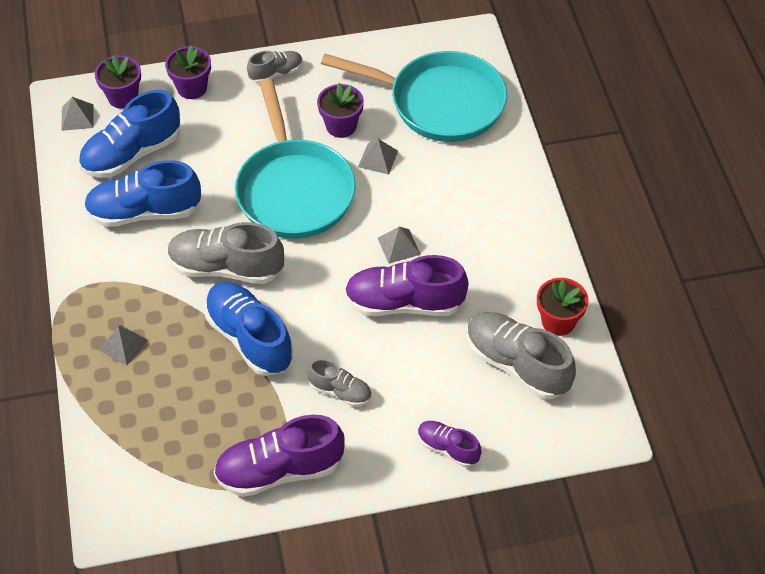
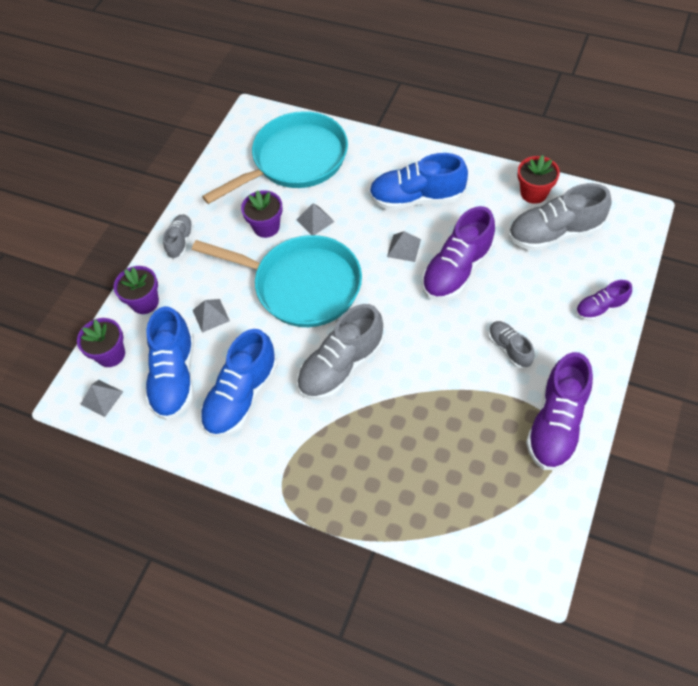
camera: 50 degrees left, 5 degrees up
(123, 345) = (364, 477): grey pyramid -> grey pyramid (211, 315)
(249, 338) = (420, 383): blue shoe -> blue shoe (416, 198)
(340, 391) = (509, 348): grey shoe -> grey shoe turned 90 degrees counterclockwise

